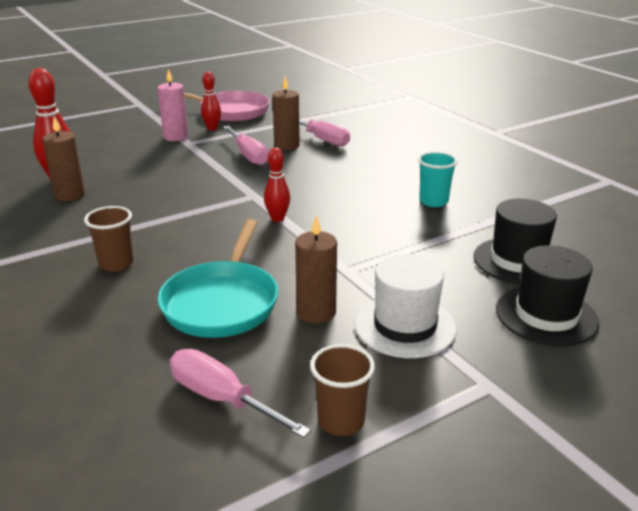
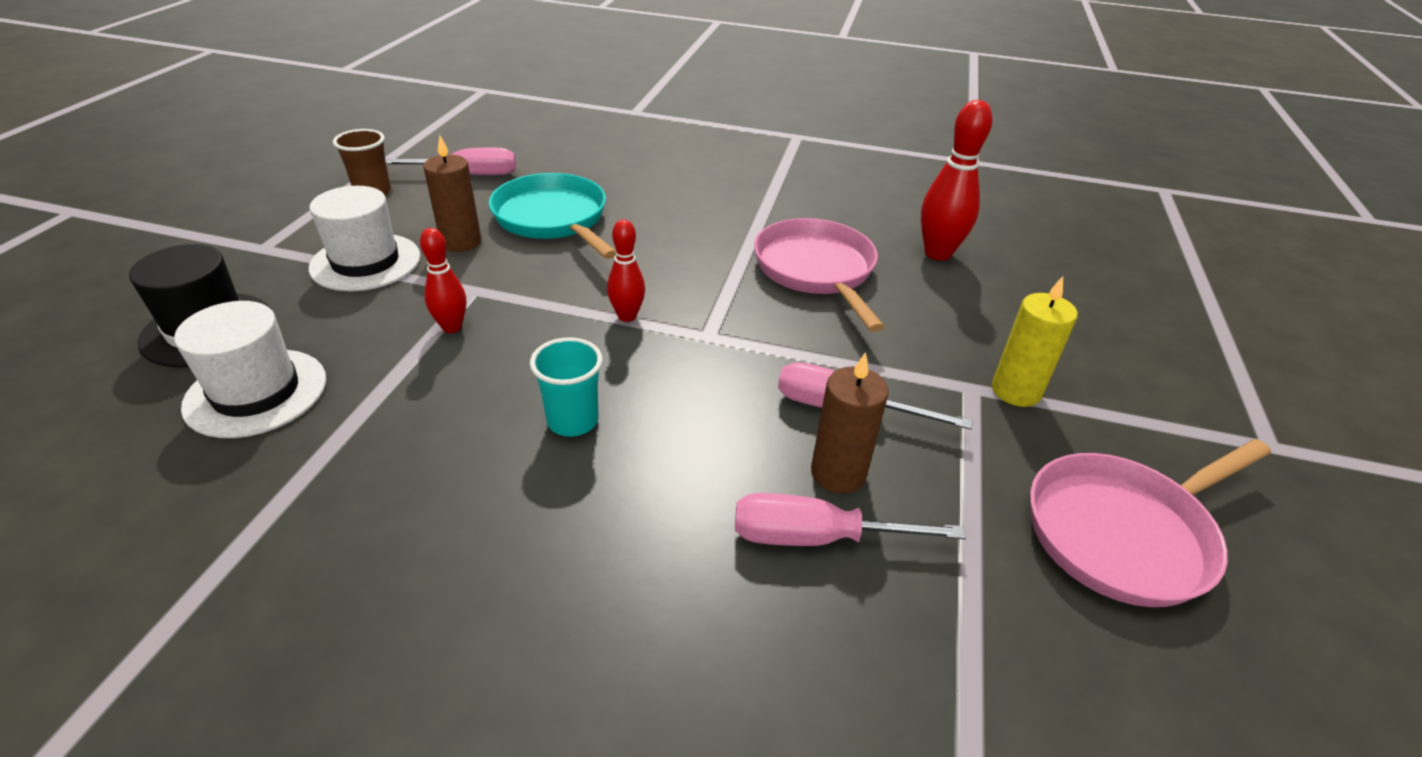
camera: 135 degrees right, 10 degrees up
(70, 195) = (882, 243): brown candle -> none
(116, 264) = (692, 209): brown cup -> none
(138, 198) = (816, 270): none -> pink pan
(176, 137) = (1016, 391): pink candle -> yellow candle
(212, 128) = (1025, 448): red bowling pin -> red bowling pin (452, 327)
(433, 201) = (442, 456): turquoise cup -> turquoise cup (573, 421)
(517, 261) = (256, 392): black hat -> white hat

